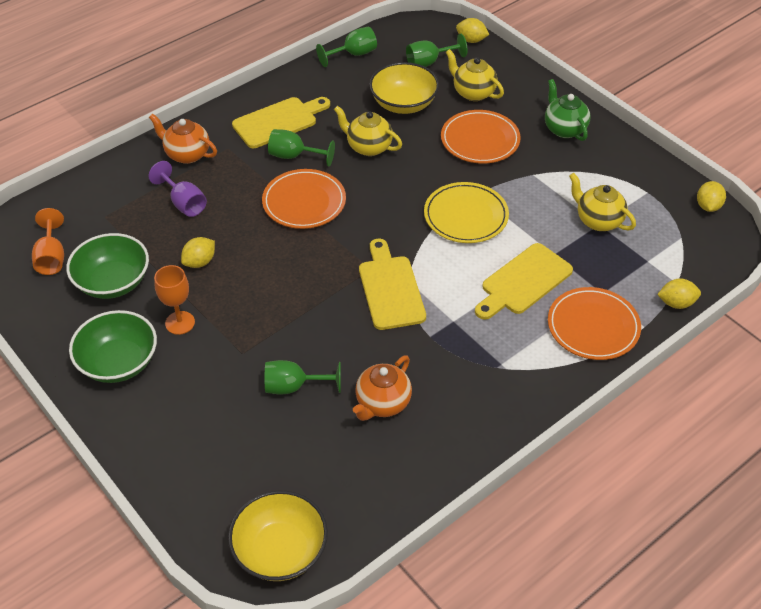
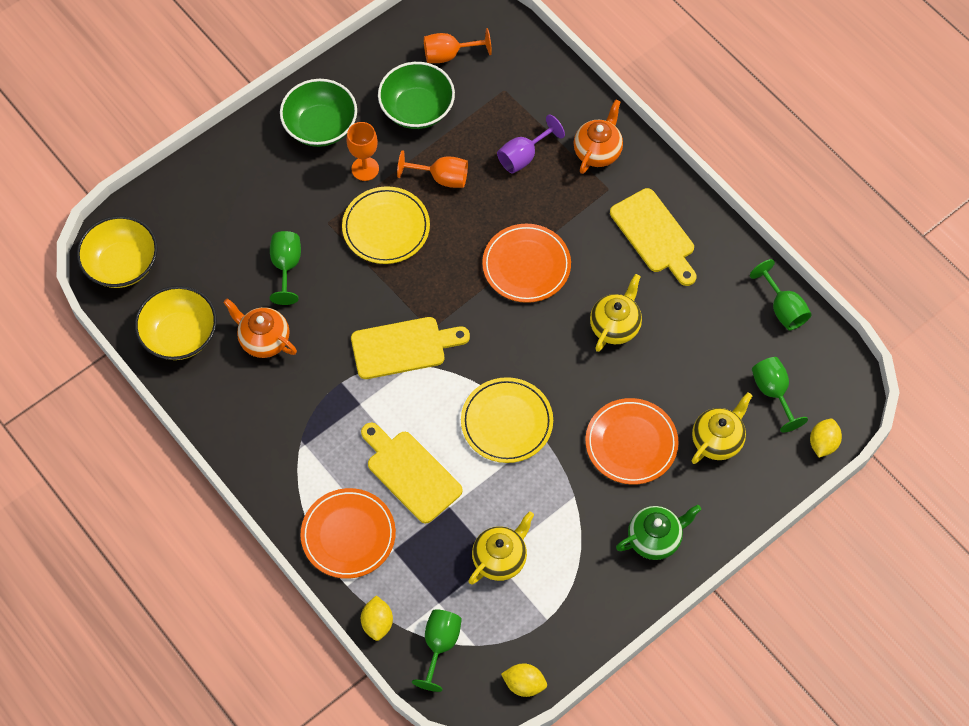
camera: 90 degrees right, 15 degrees up
(200, 262) = (441, 178): yellow lemon -> orange goblet
(253, 304) = (386, 228): none -> yellow plate
(294, 156) = (598, 253): green goblet -> green goblet (440, 645)
(403, 104) = (692, 363): yellow bowl -> yellow bowl (180, 335)

